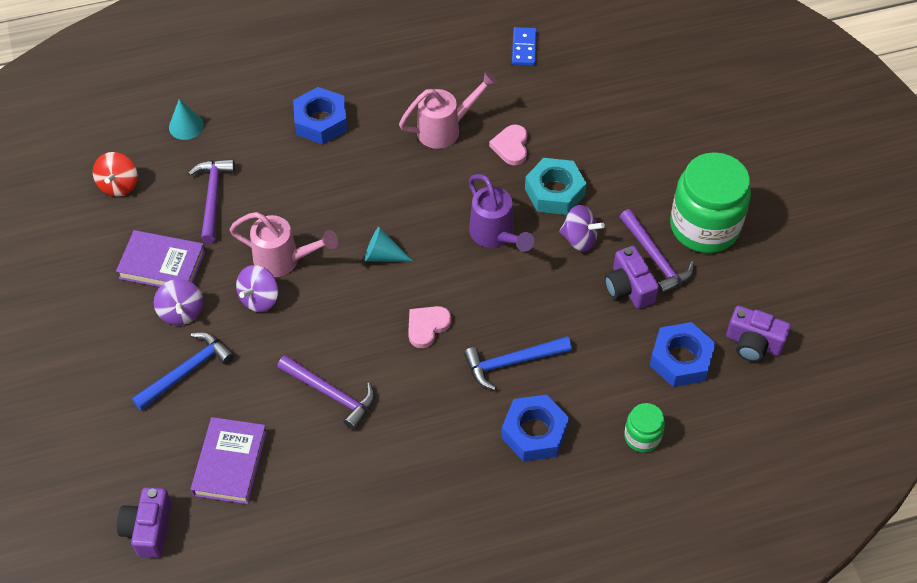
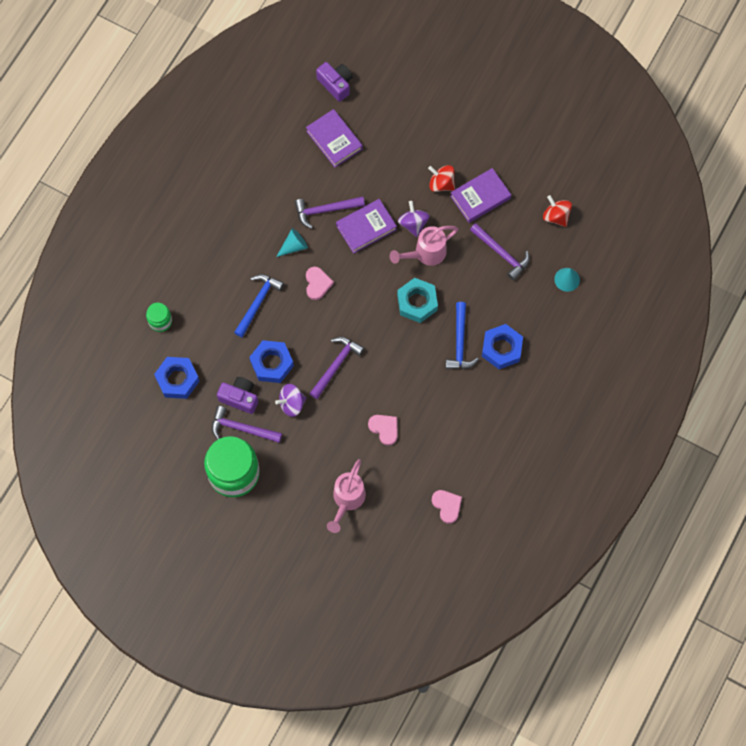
camera: 135 degrees right, 15 degrees up
(181, 312) = (441, 184): purple spinning top -> red spinning top
(187, 371) = (403, 160): blue hammer -> blue hammer (460, 342)
(311, 338) = (366, 227): none -> purple book
(383, 255) = (380, 301): turquoise cone -> turquoise cone (294, 246)
(446, 129) = (431, 407): pink watering can -> pink watering can (347, 500)
(495, 236) = (336, 365): purple watering can -> purple hammer
(524, 48) = (447, 506): blue domino -> pink heart
(534, 432) = (212, 277): blue nut -> blue nut (272, 364)
(554, 192) = (332, 421): turquoise nut -> turquoise nut (417, 302)
(753, 343) = (149, 422): purple camera -> none

